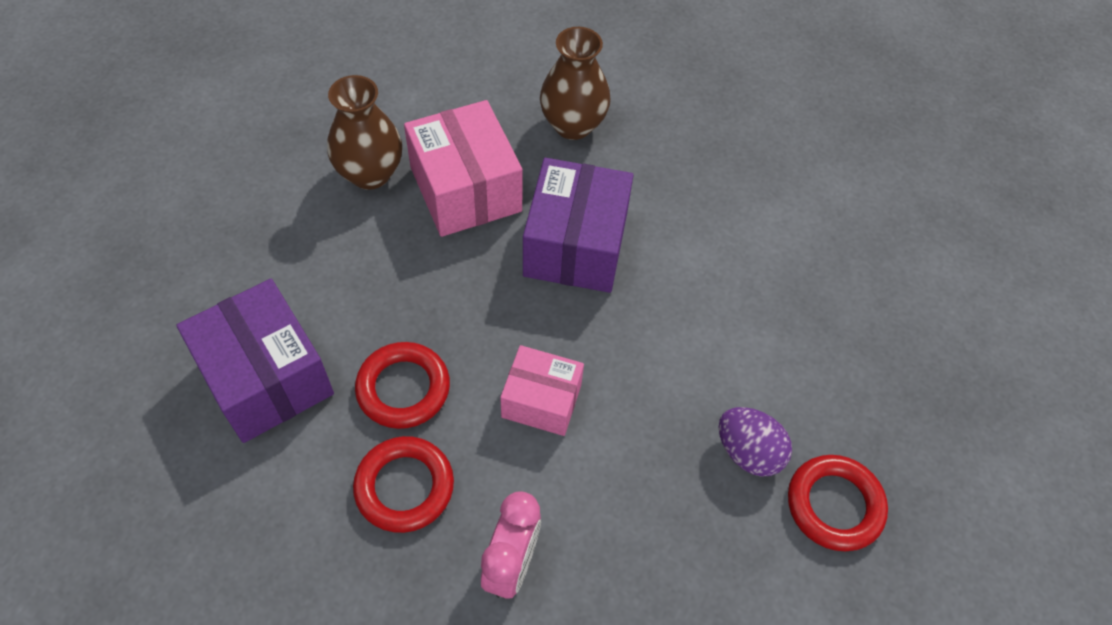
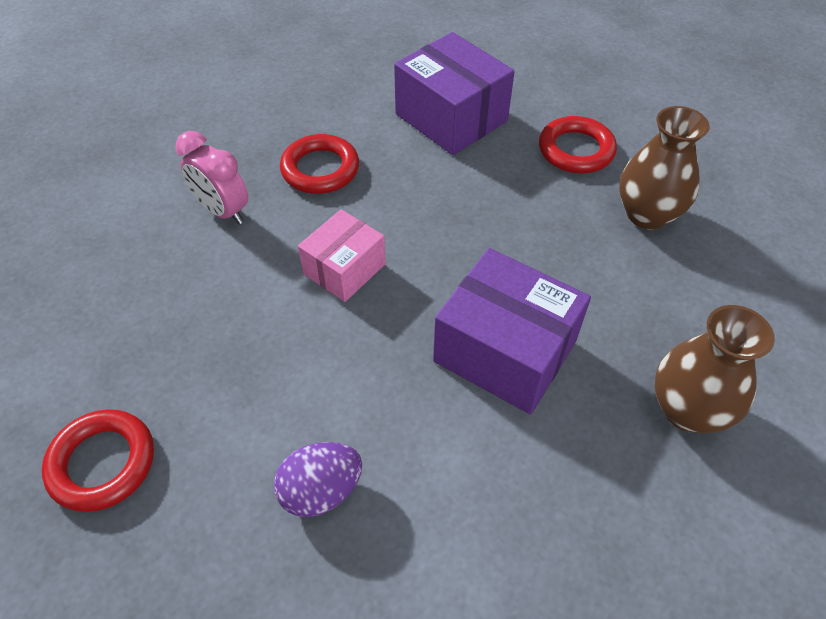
camera: 115 degrees right, 5 degrees down
(266, 377) = (451, 117): purple box -> purple box turned 60 degrees clockwise
(403, 388) = (403, 186): red ring -> red ring (576, 150)
(465, 189) = (608, 280): pink box -> none
(748, 452) = (200, 410): purple egg -> purple egg (321, 491)

